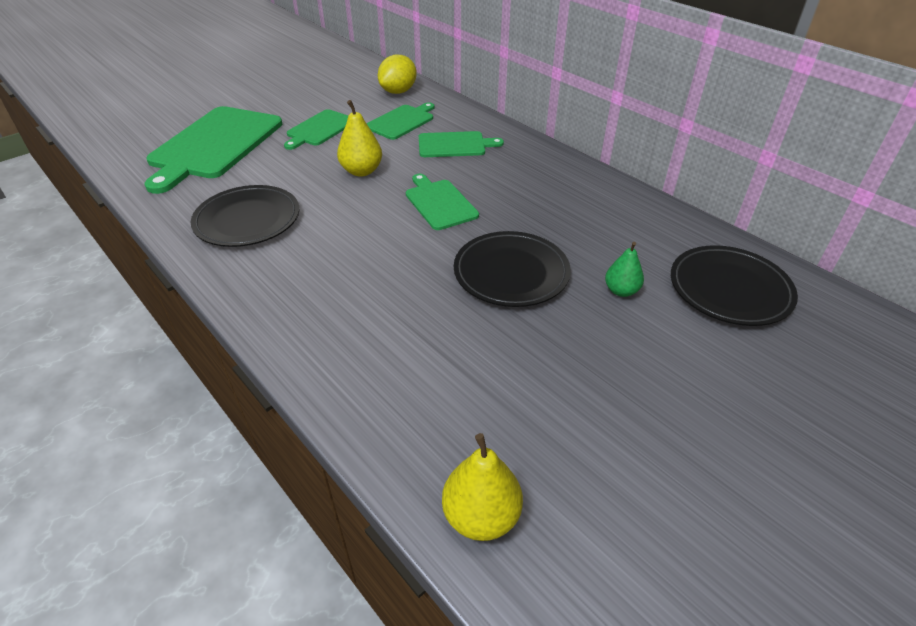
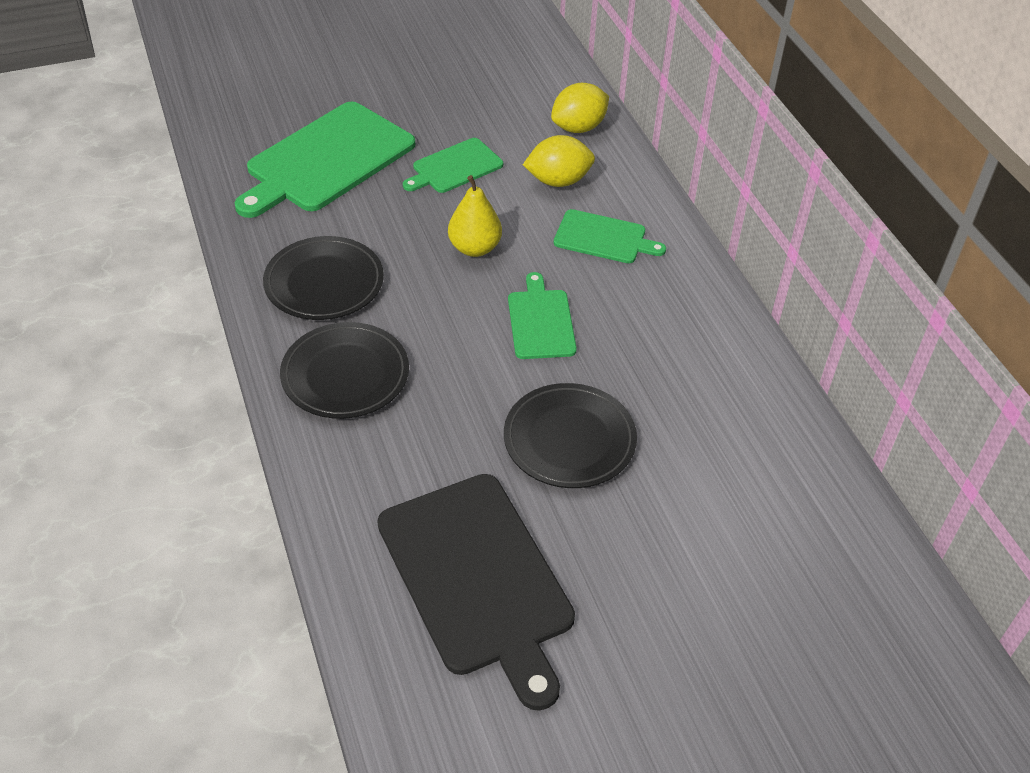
camera: 20 degrees right, 5 degrees up
(401, 121) = (558, 181): green cutting board -> yellow lemon
(481, 516) = (402, 677): yellow pear -> none
(500, 400) = (478, 579): none -> black cutting board
(621, 291) = (676, 501): green pear -> none
(729, 289) = (801, 540): black plate -> black plate (345, 375)

